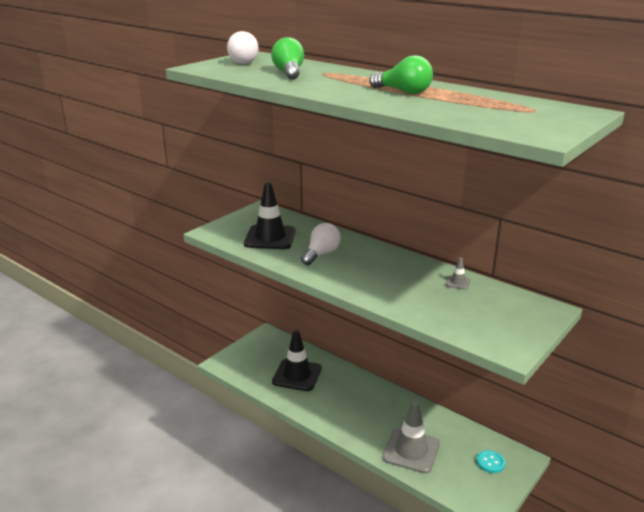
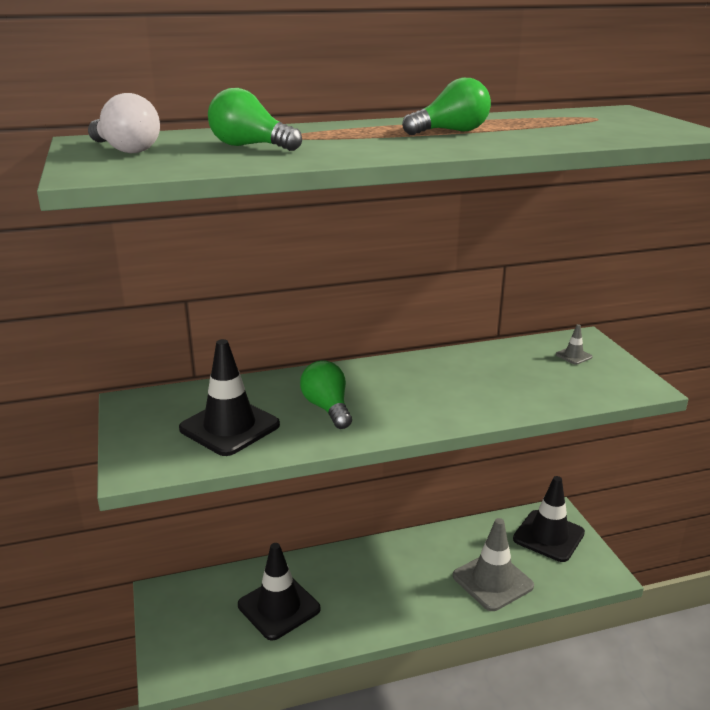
camera: 55 degrees left, 0 degrees up
(321, 254) = (327, 408): white light bulb -> green light bulb
(458, 282) = (490, 358): grey traffic cone -> grey traffic cone (573, 356)
(490, 462) = (548, 536): turquoise button -> black traffic cone

